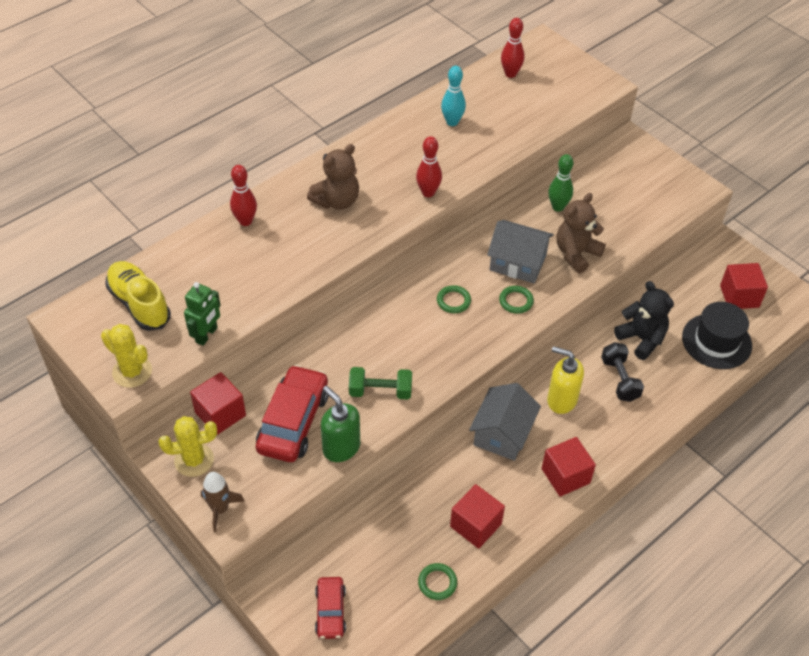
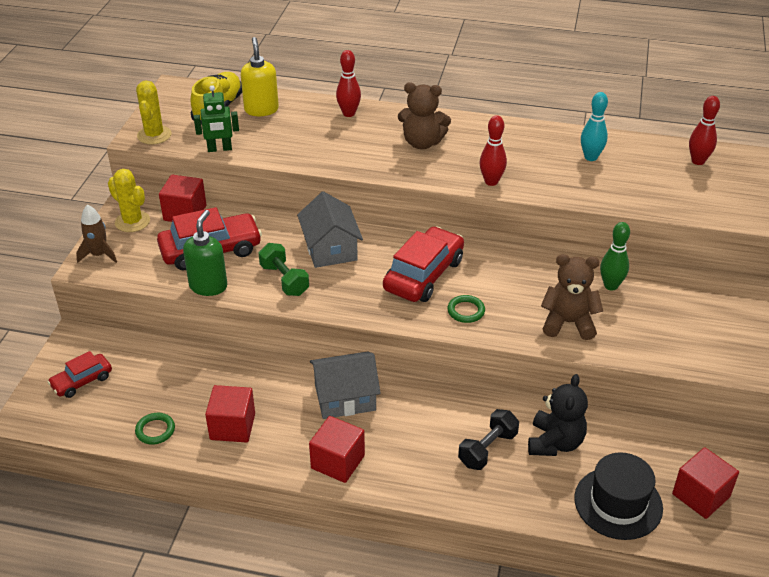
camera: 55 degrees right, 10 degrees down
(453, 301) = (423, 275): green ring -> red car
(518, 262) = (512, 292): grey house -> grey house (330, 248)
(561, 400) = (421, 419): yellow soap dispenser -> yellow soap dispenser (261, 109)

